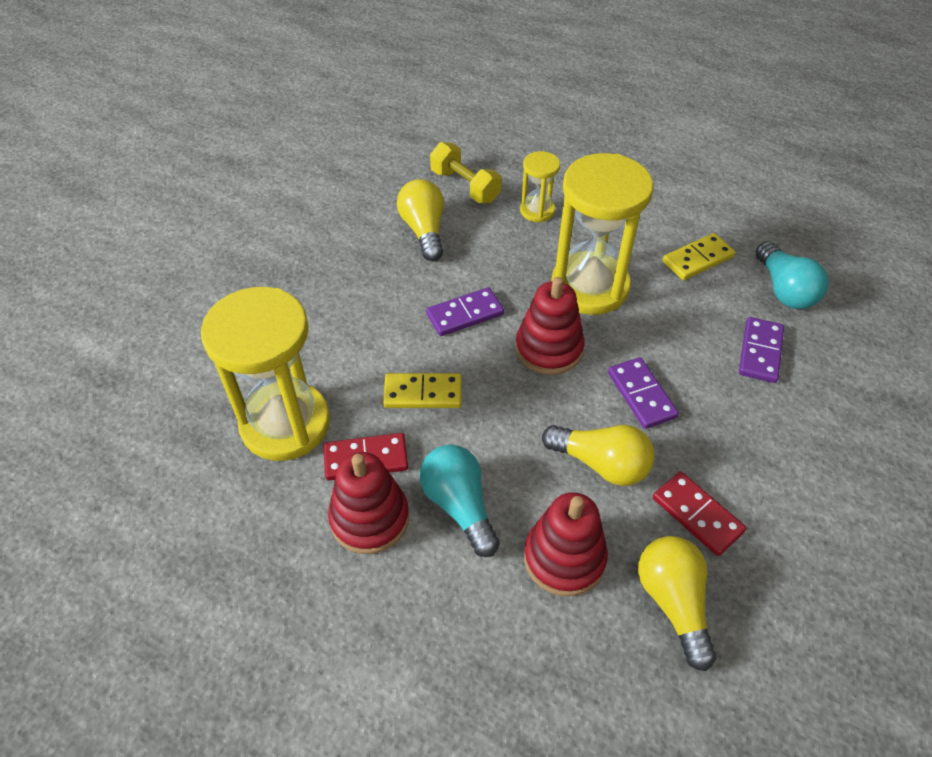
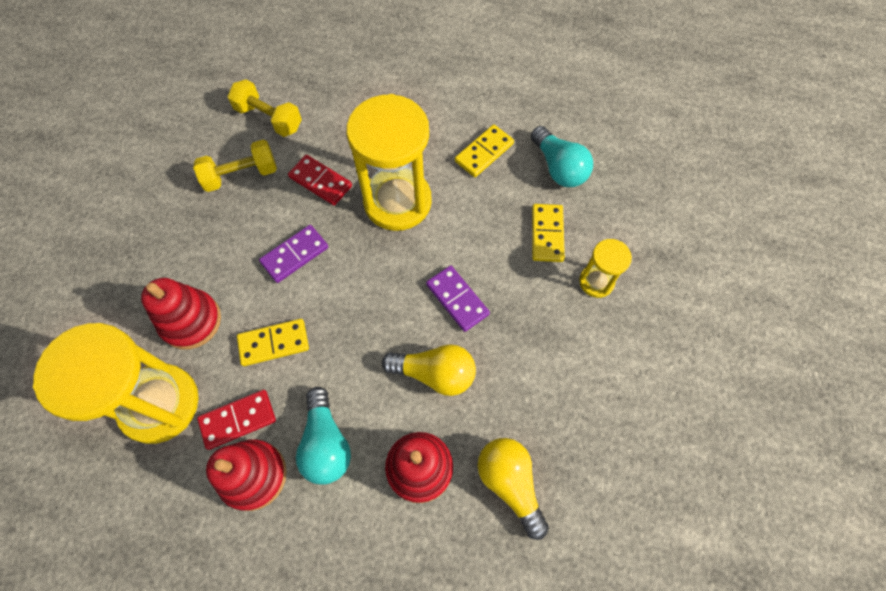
camera: 15 degrees left, 15 degrees up
(424, 230) = (241, 175): yellow light bulb -> yellow dumbbell
(459, 505) = (326, 443): turquoise light bulb -> turquoise light bulb turned 150 degrees counterclockwise
(537, 211) = (338, 131): yellow hourglass -> yellow hourglass (596, 282)
(549, 349) = (373, 273): red stacking toy -> red stacking toy (191, 321)
(697, 515) = (517, 400): red domino -> red domino (320, 182)
(760, 352) = (547, 234): purple domino -> yellow domino

